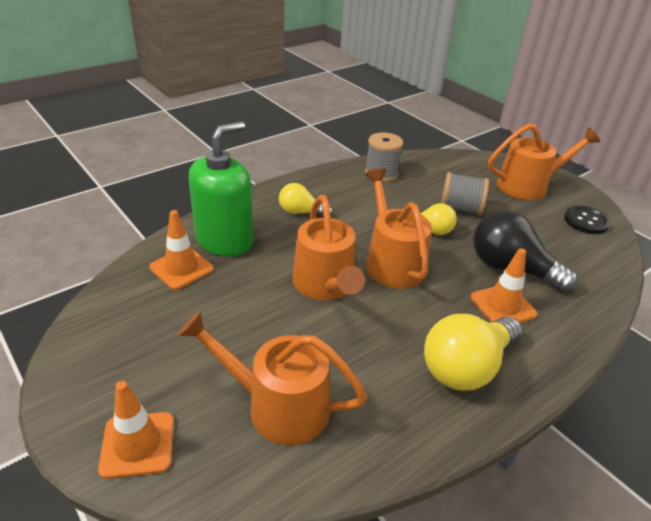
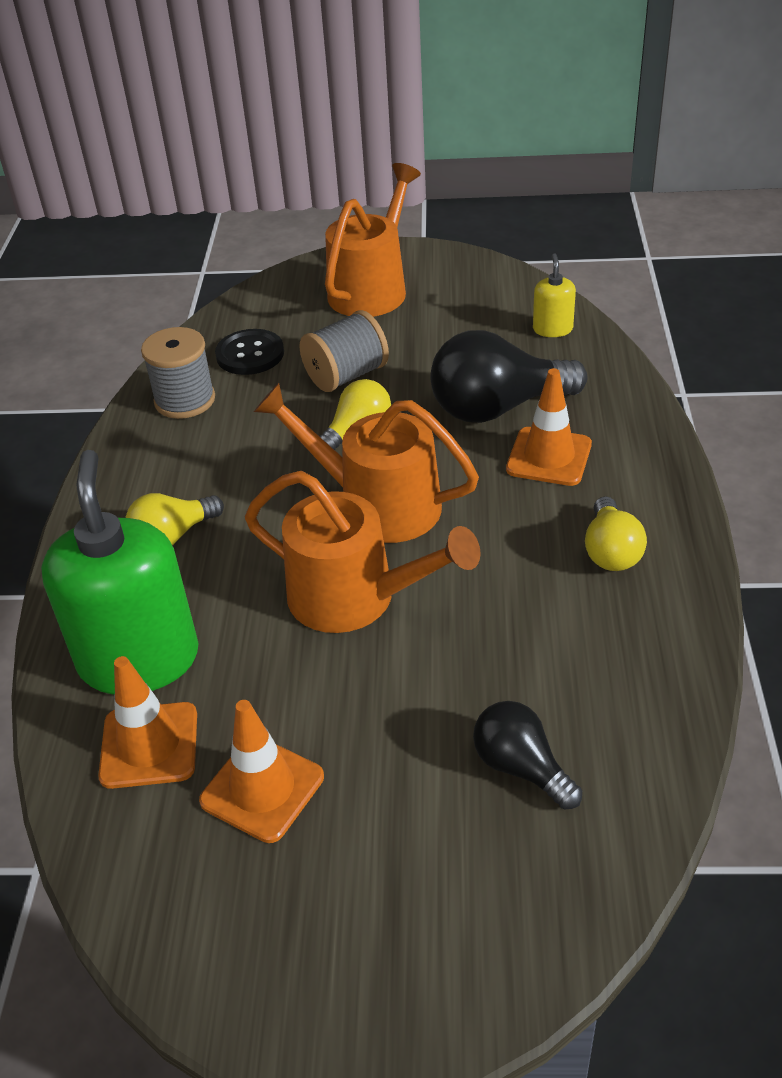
camera: 45 degrees left, 5 degrees up
(137, 444) = (462, 959): orange traffic cone -> orange traffic cone (262, 789)
(277, 406) = (521, 767): orange watering can -> black light bulb
(466, 367) = (611, 551): yellow light bulb -> yellow light bulb, size x0.57
(586, 221) = (485, 291): black button -> black button (250, 354)
(597, 259) = (552, 329): none -> yellow soap dispenser

